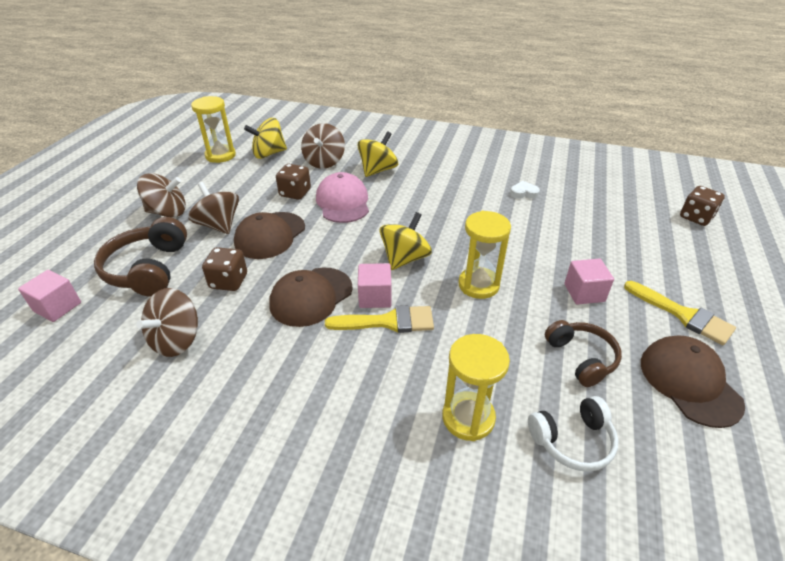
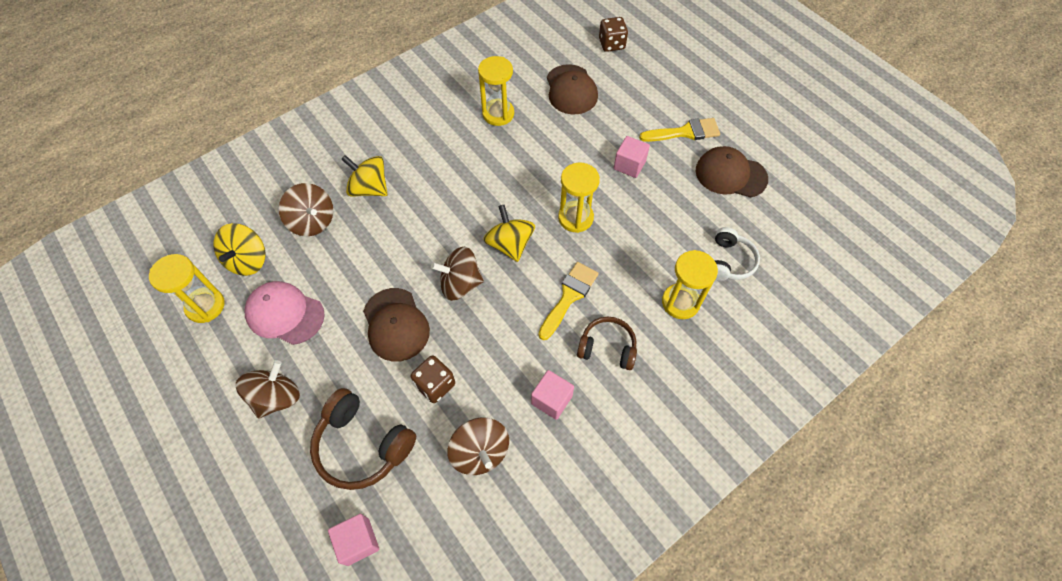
camera: 55 degrees left, 20 degrees up
(219, 225) = (342, 360): brown spinning top -> brown spinning top (460, 284)
(295, 193) = (345, 273): brown dice -> none
(311, 296) = (503, 332): brown cap -> brown cap (571, 90)
(343, 202) = (395, 243): pink cap -> pink cap (285, 314)
(375, 297) = (537, 290): pink cube -> pink cube (551, 400)
(378, 170) = (369, 188): yellow spinning top -> yellow spinning top turned 45 degrees counterclockwise
(523, 193) = (498, 114): white heart -> yellow hourglass
(581, 358) = (679, 211): brown headphones -> brown headphones (607, 348)

